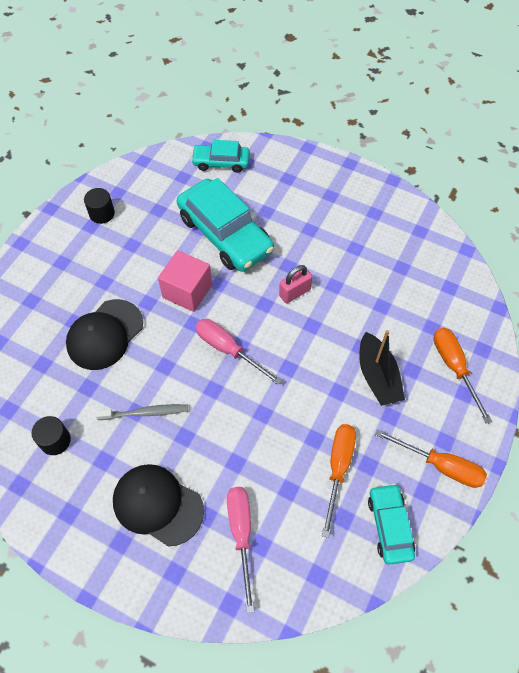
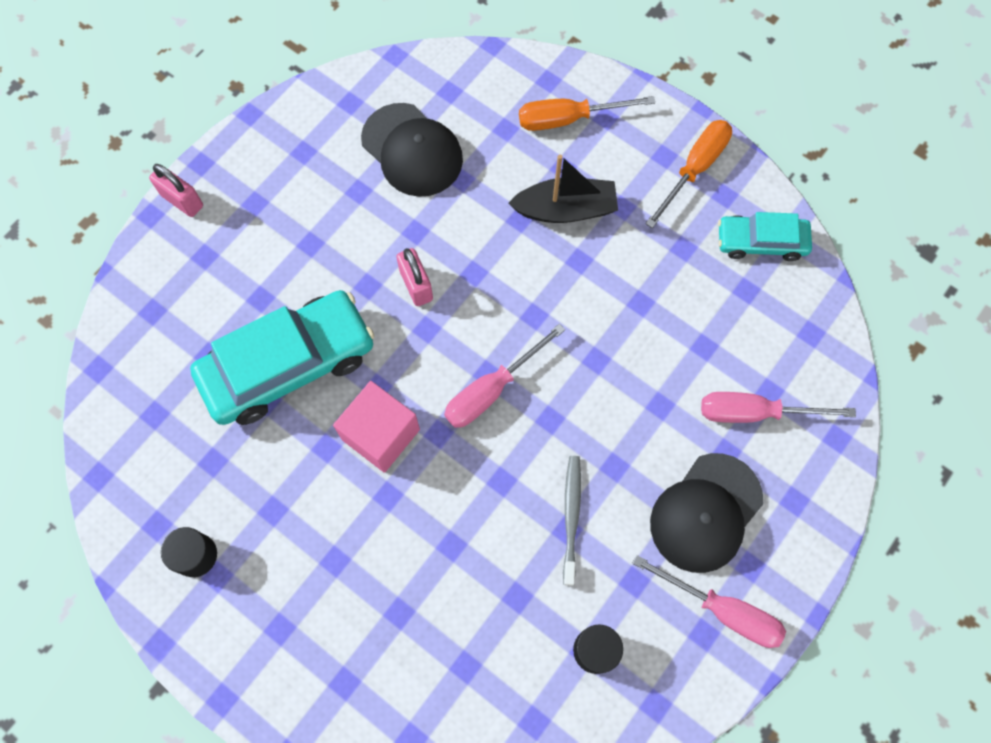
camera: 80 degrees left, 10 degrees up
(86, 524) = (722, 610): none -> pink screwdriver
(105, 334) = (432, 566): black cap -> black cap (412, 150)
(221, 162) = (141, 350): turquoise car -> none
(322, 160) = (182, 200): none -> pink padlock
(338, 468) = (684, 283): orange screwdriver -> none

